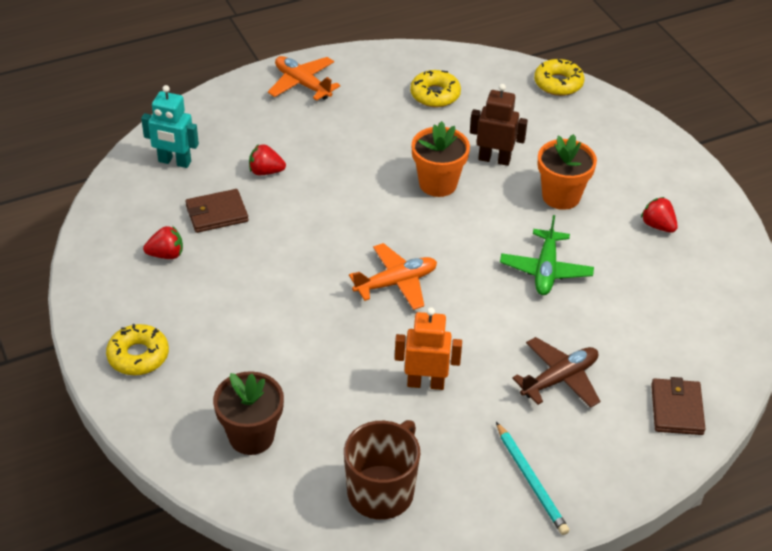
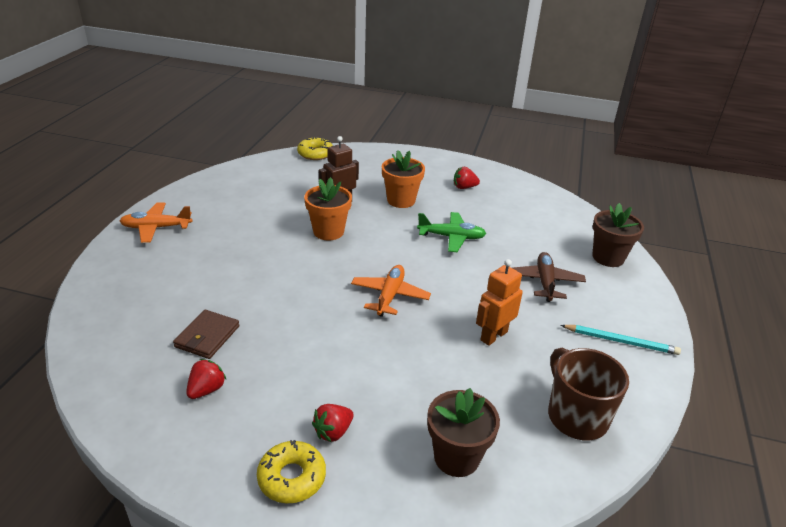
camera: 50 degrees left, 10 degrees down
(174, 162) = (121, 326): turquoise robot -> none
(266, 171) = (206, 289): red strawberry -> red strawberry (333, 432)
(435, 95) = (255, 191): yellow donut -> none
(545, 270) = (451, 237): green plane -> green plane turned 45 degrees counterclockwise
(676, 409) = (608, 257): brown wallet -> brown flower pot

